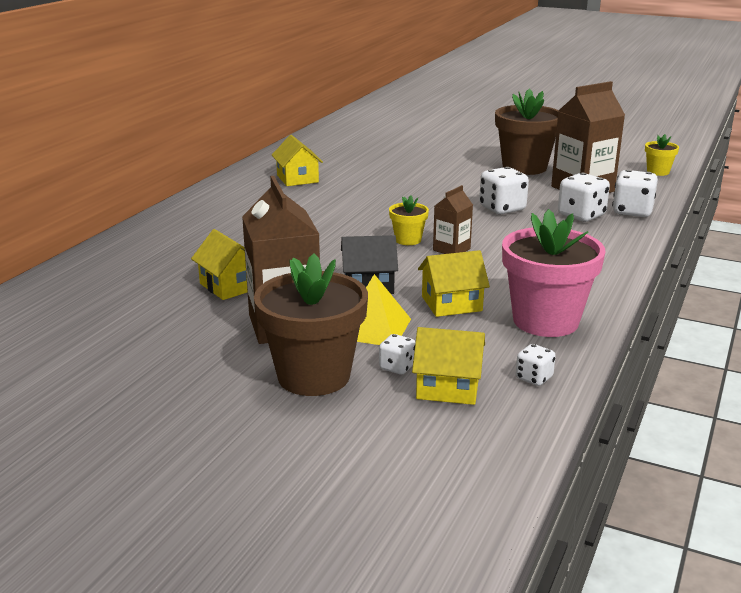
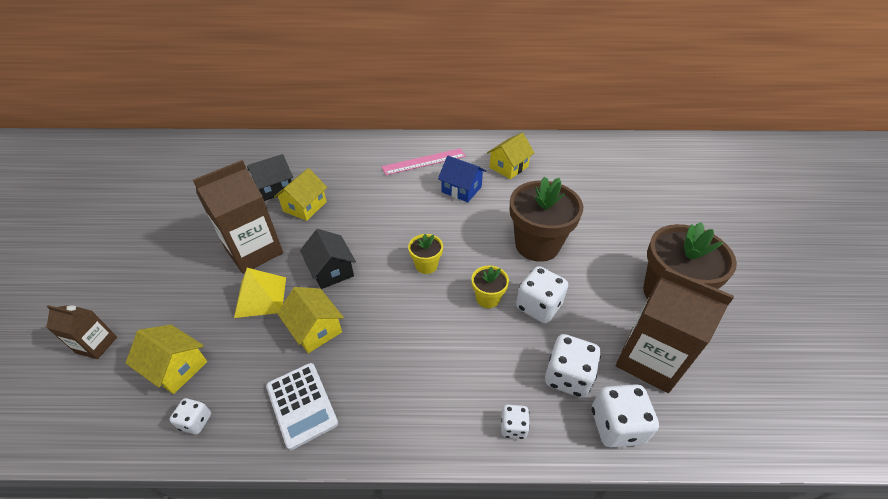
camera: 65 degrees right, 20 degrees up
(160, 300) = (275, 188): none -> black house
(230, 211) = (424, 161): none -> pink ruler
(307, 204) = (461, 189): none -> blue house
(313, 376) = (186, 290): brown flower pot -> brown flower pot (537, 245)
(397, 367) = (203, 328): white dice -> white dice (513, 427)
(448, 387) = (176, 367): yellow house -> yellow house turned 45 degrees counterclockwise
(451, 249) = (421, 298): brown carton -> brown carton (97, 345)
(545, 321) = (301, 404): pink flower pot -> white calculator
(658, 172) = (785, 430): yellow flower pot -> yellow flower pot (488, 298)

